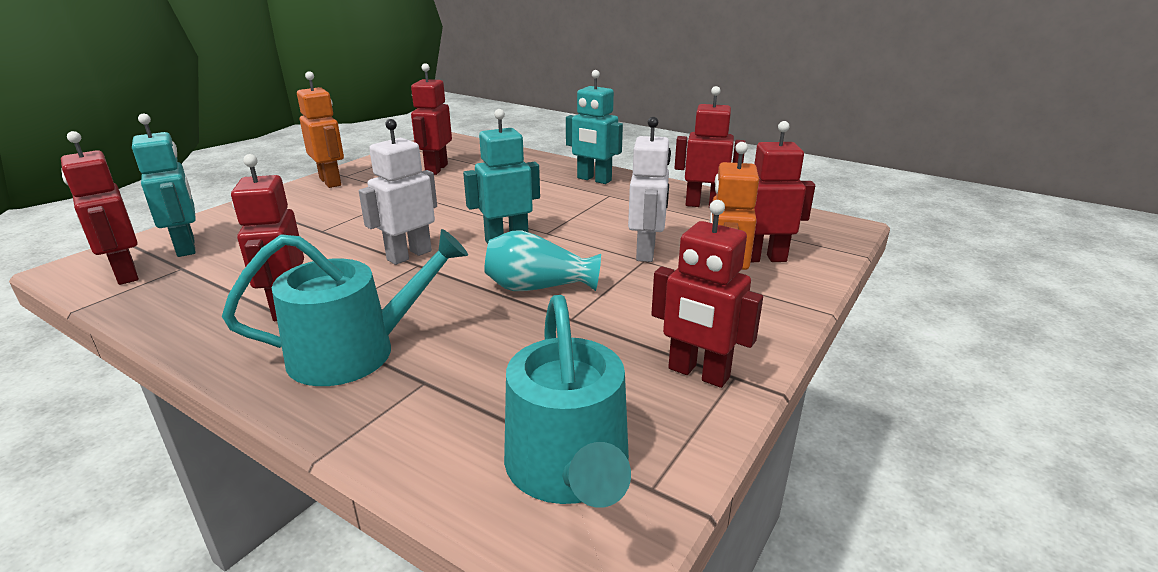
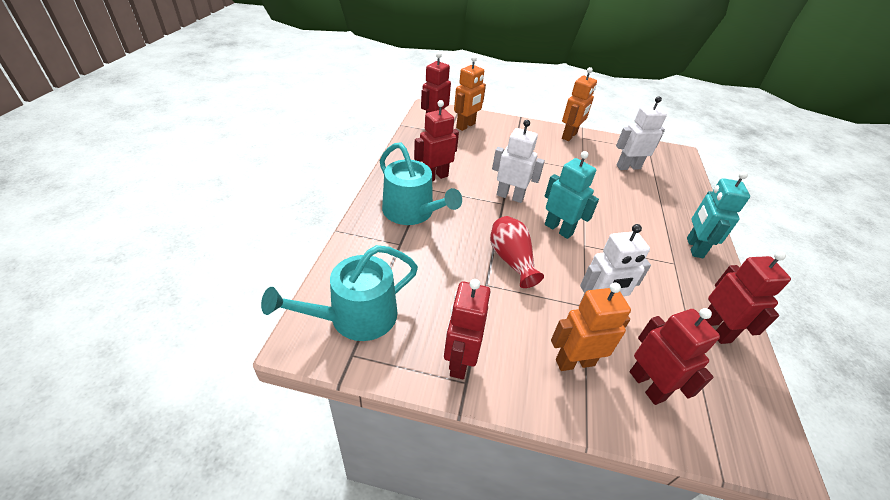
camera: 65 degrees right, 15 degrees up
(187, 247) = (466, 126): turquoise robot -> orange robot
(436, 169) = (628, 167): red robot -> white robot
(538, 287) = (511, 260): turquoise vase -> red vase

